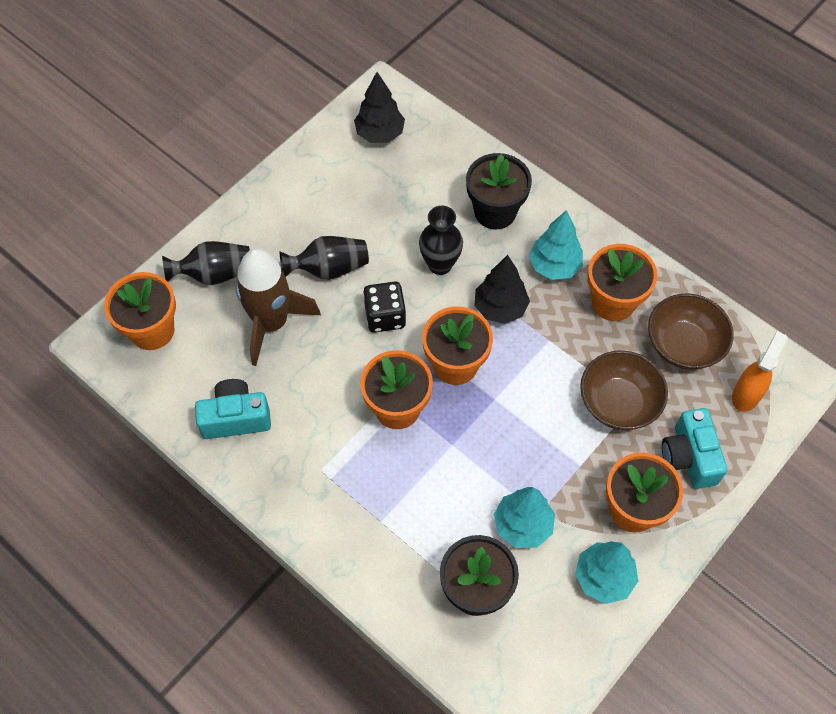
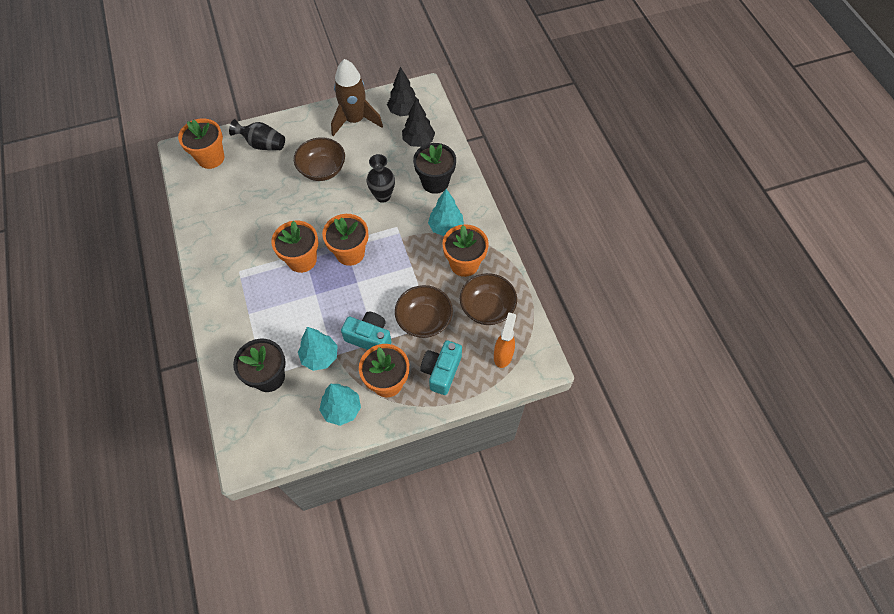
camera: 30 degrees right, 0 degrees up
(236, 418) = (217, 222): turquoise camera -> turquoise camera (369, 338)
(271, 323) = (272, 183): brown rocket -> brown rocket (355, 120)
(329, 268) = (322, 170): black vase -> brown bowl
(385, 316) = (332, 209): black dice -> none
(500, 308) = (397, 235): black tree -> black tree (418, 141)
(746, 394) = (503, 355): orange spray bottle -> orange spray bottle turned 45 degrees counterclockwise

